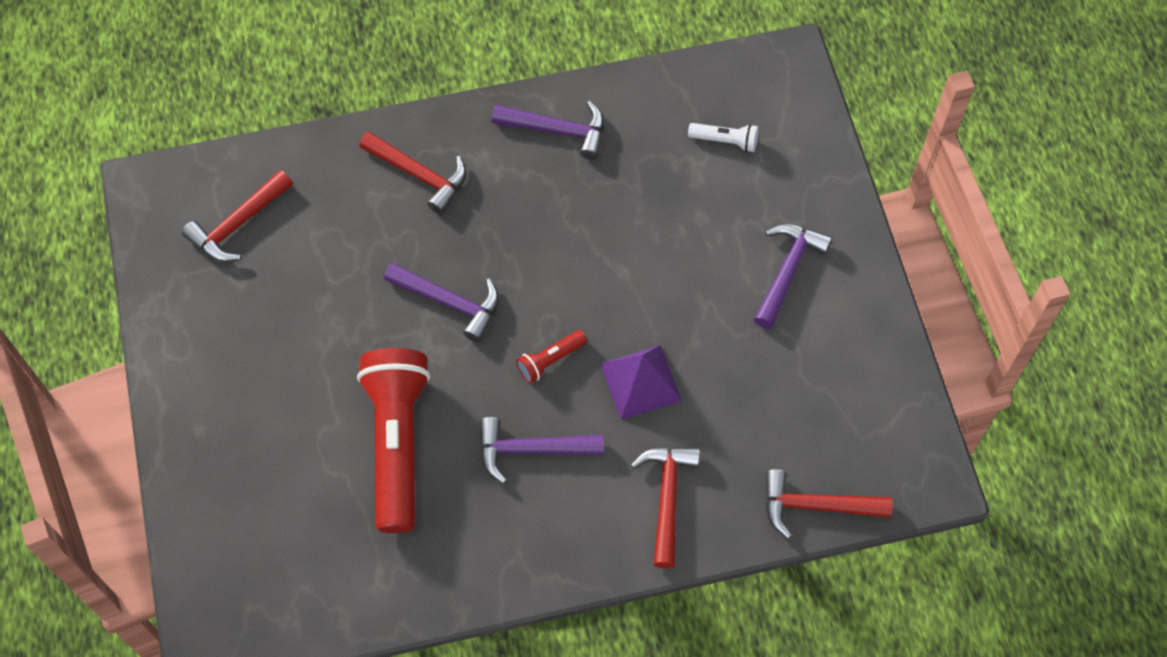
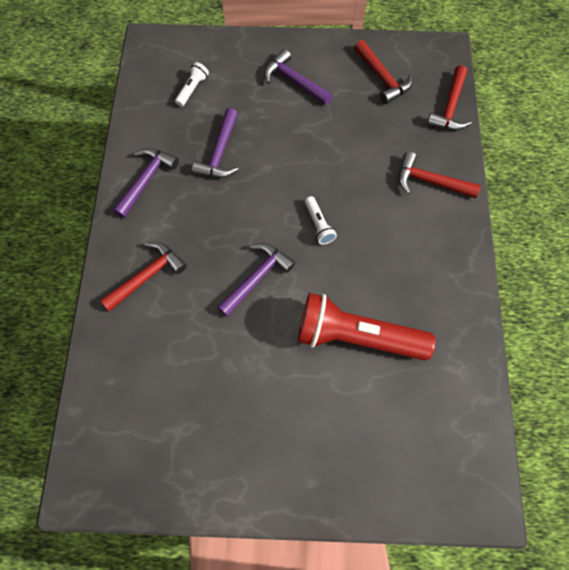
camera: 75 degrees left, 5 degrees up
(238, 224) = (140, 418): red hammer -> red hammer (382, 78)
(531, 450) = (380, 251): purple hammer -> purple hammer (220, 153)
(550, 360) = (318, 224): red flashlight -> white flashlight
(641, 382) = (347, 176): purple pyramid -> none

